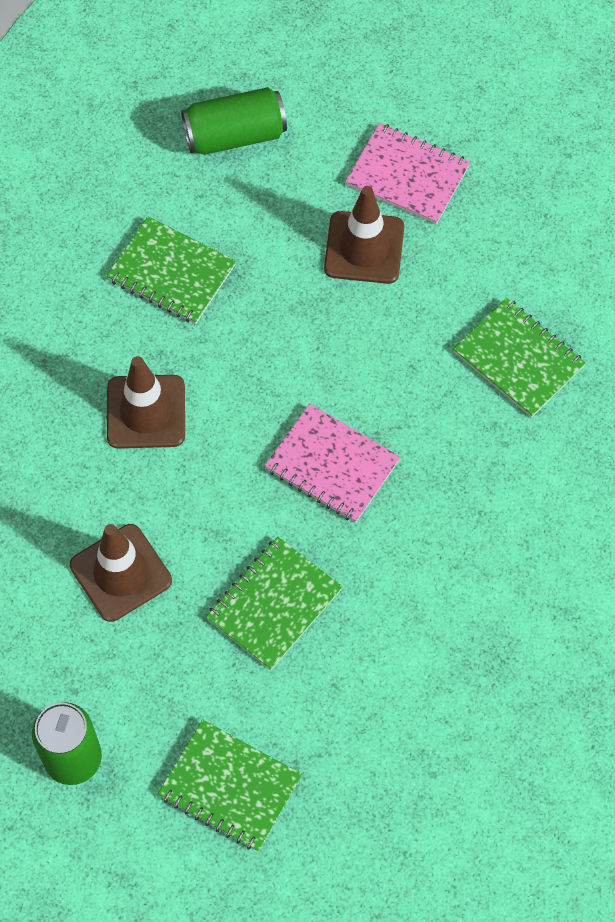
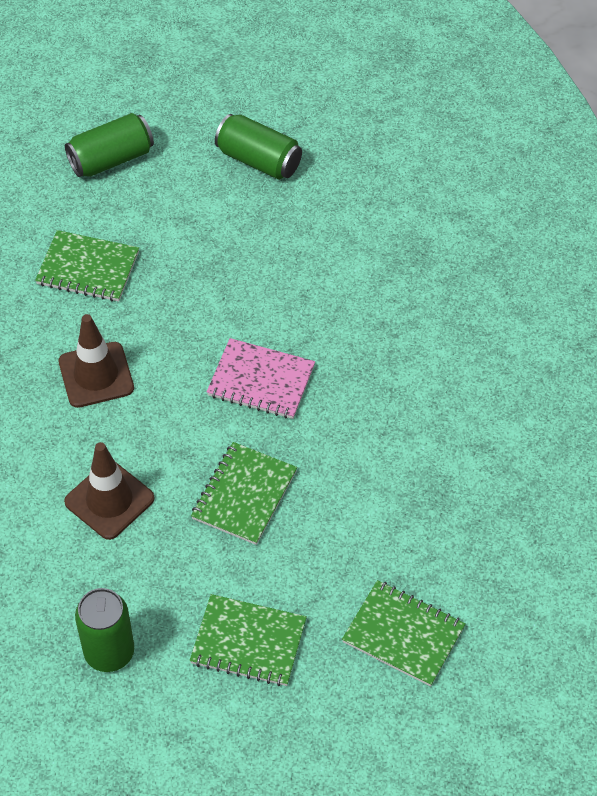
camera: 15 degrees left, 10 degrees down
(364, 248) = (239, 218): brown traffic cone -> none
(407, 176) = (258, 160): pink notebook -> green can
(518, 359) = (387, 272): green notebook -> green notebook (403, 634)

